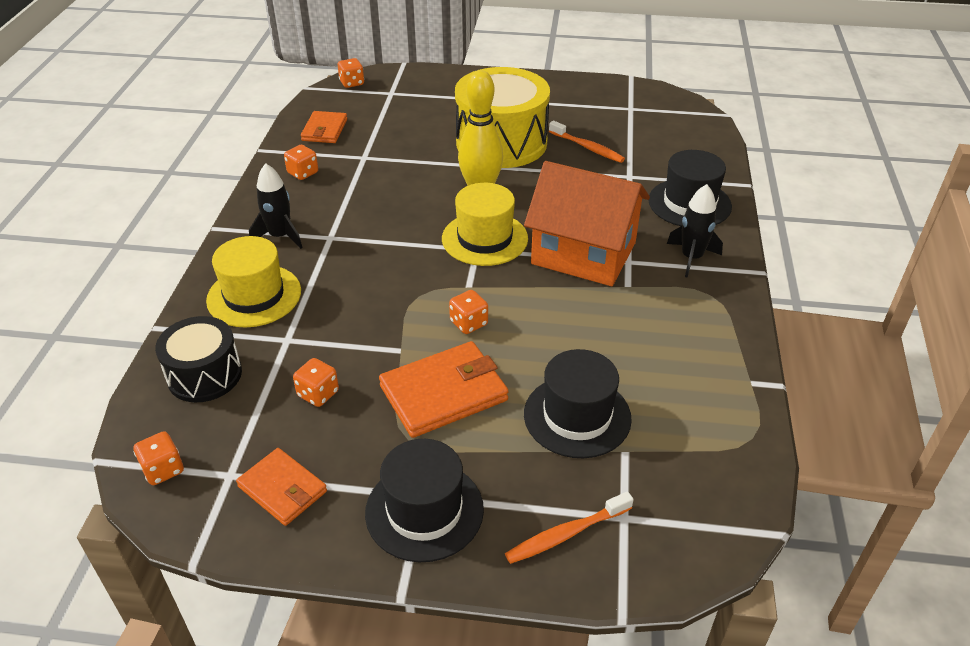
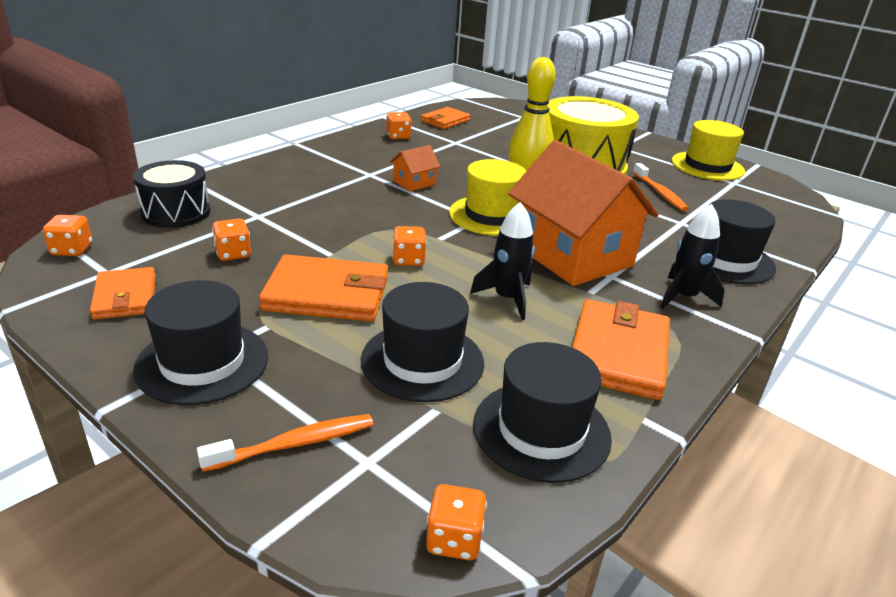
camera: 30 degrees right, 10 degrees down
(254, 295) = (271, 185): yellow hat -> yellow hat (707, 166)
(280, 236) = (335, 162): black rocket -> black rocket (507, 298)
(352, 83) = (499, 104): orange dice -> orange dice (454, 539)
(381, 229) = (414, 183): none -> orange house
(566, 534) = (295, 444): orange toothbrush -> orange toothbrush turned 150 degrees clockwise
(693, 335) = (618, 353): none -> orange wallet
(702, 428) = (541, 430): none -> black hat

